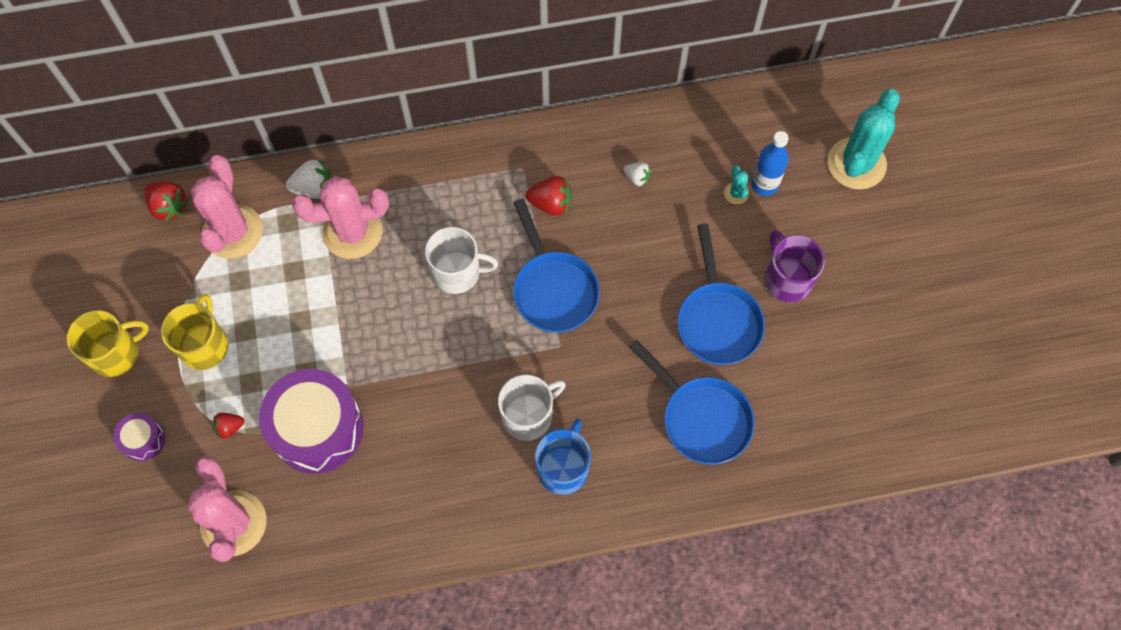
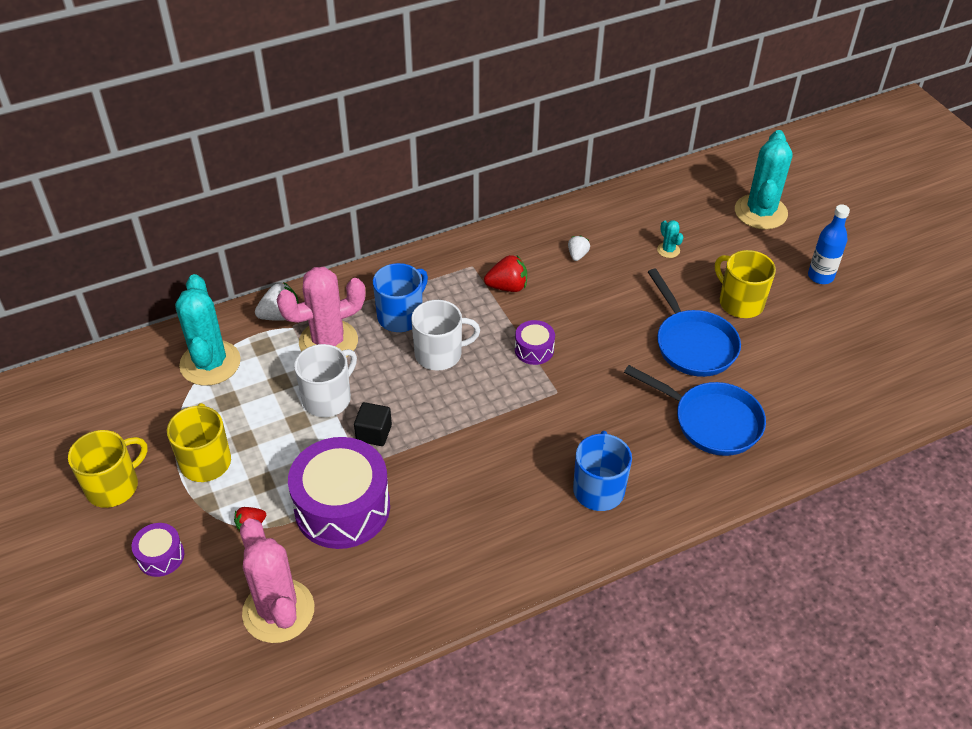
camera: 15 degrees left, 20 degrees down
(169, 207) = (140, 355): red strawberry -> none
(233, 232) = (210, 363): pink cactus -> turquoise cactus
(368, 352) = (374, 433): none -> black cube
(432, 216) = (401, 316): none -> blue mug
(528, 415) = (548, 453): white mug -> white mug (328, 398)
(553, 289) = (534, 349): blue pan -> purple drum
(637, 178) = (577, 255): white strawberry -> white strawberry turned 90 degrees counterclockwise
(764, 184) = (690, 240): blue bottle -> blue bottle (820, 276)
(787, 279) = (740, 302): purple mug -> yellow mug

